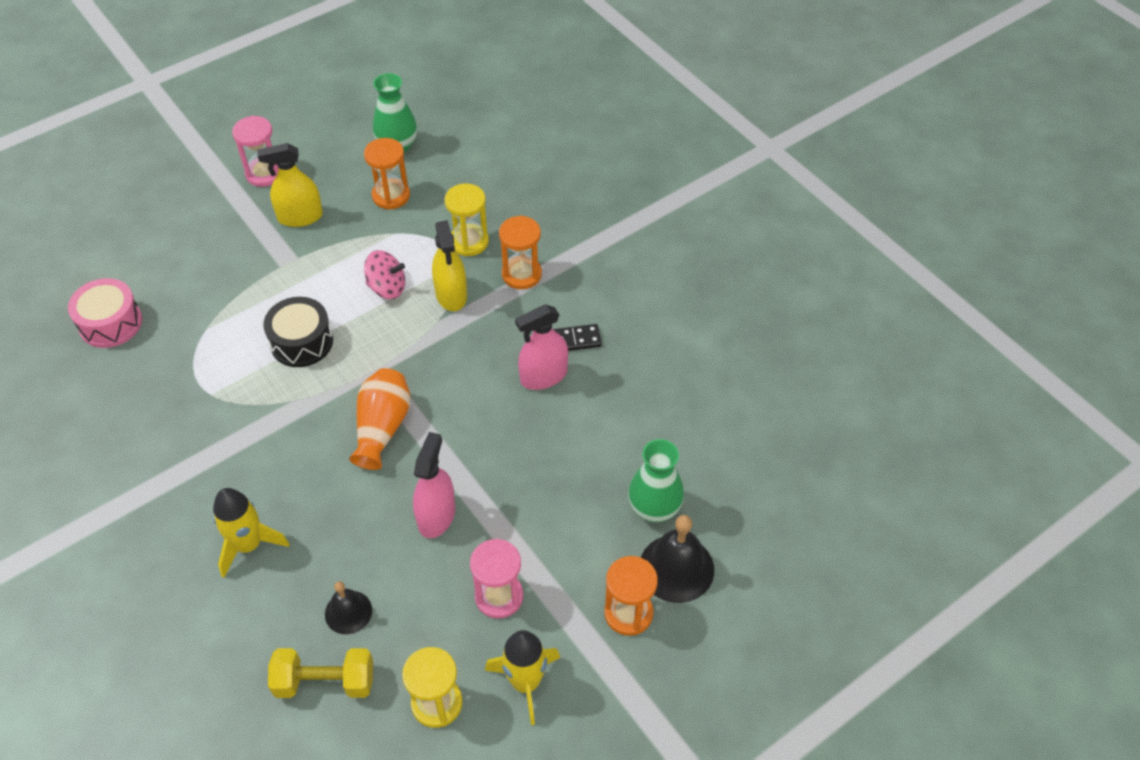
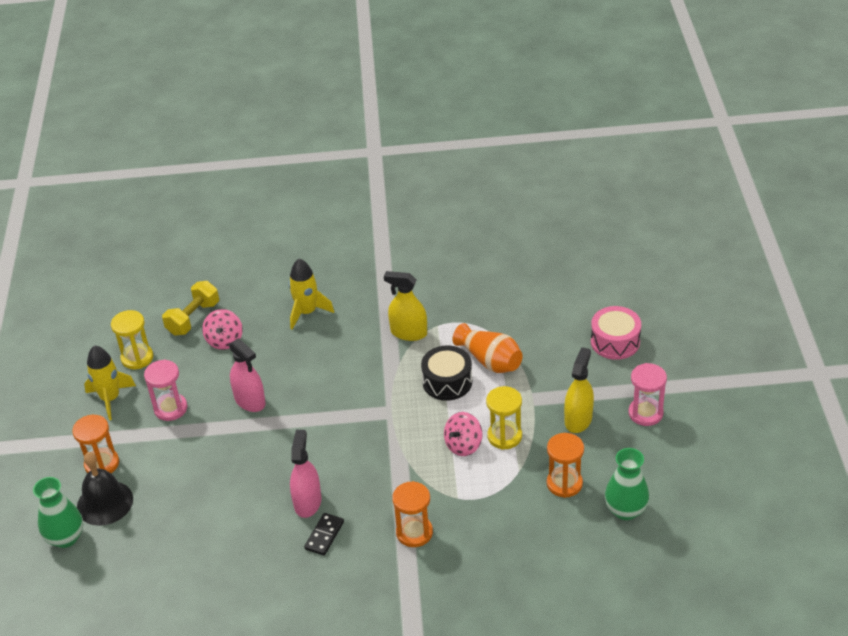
camera: 125 degrees right, 10 degrees down
(110, 323) = (540, 293): pink drum -> pink drum (615, 342)
(348, 612) = (224, 340): black bell -> pink spinning top
(382, 427) = (339, 399): orange vase -> orange vase (490, 360)
(451, 294) = (427, 480): yellow spray bottle -> yellow spray bottle (408, 332)
(469, 242) = (475, 513): yellow hourglass -> yellow hourglass (504, 436)
(654, 508) = (153, 513): green vase -> green vase (66, 538)

